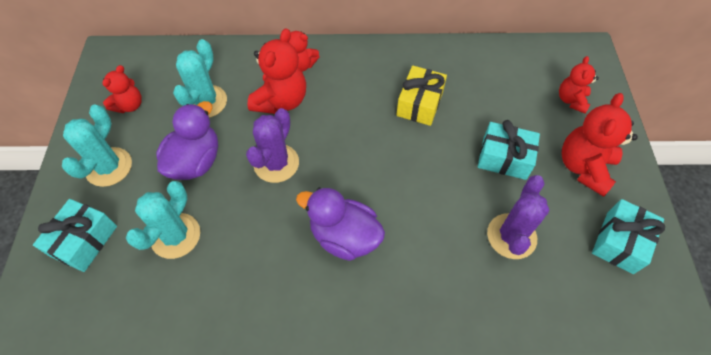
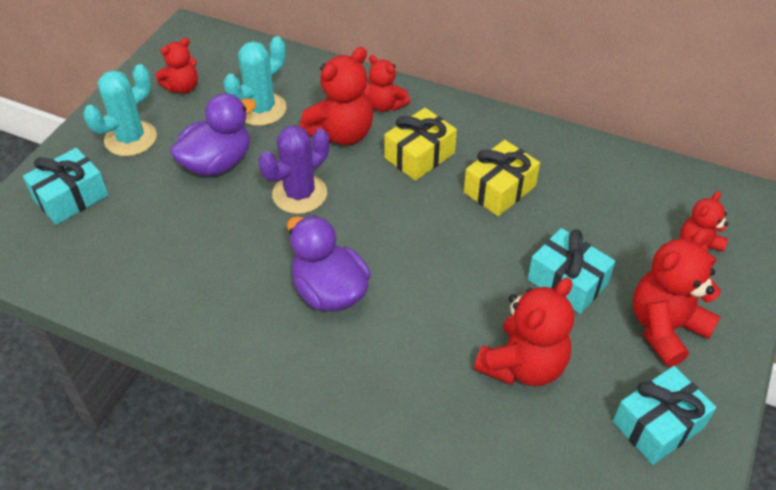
camera: 25 degrees right, 10 degrees down
(175, 236) = (158, 225): turquoise cactus -> none
(349, 97) = (419, 155): none -> yellow gift
(511, 236) = (523, 365): purple cactus -> red teddy bear

